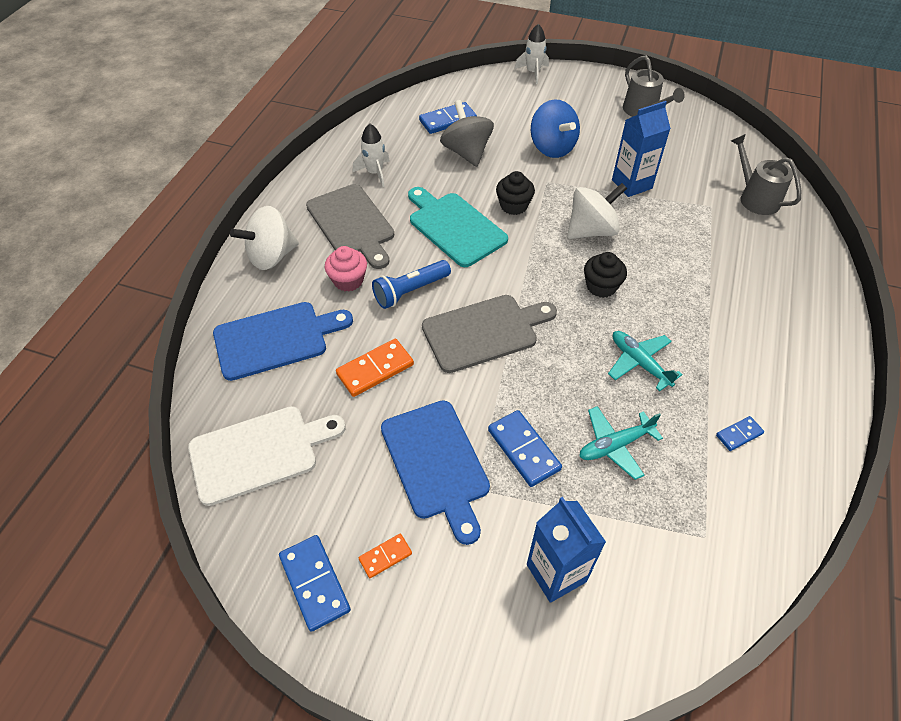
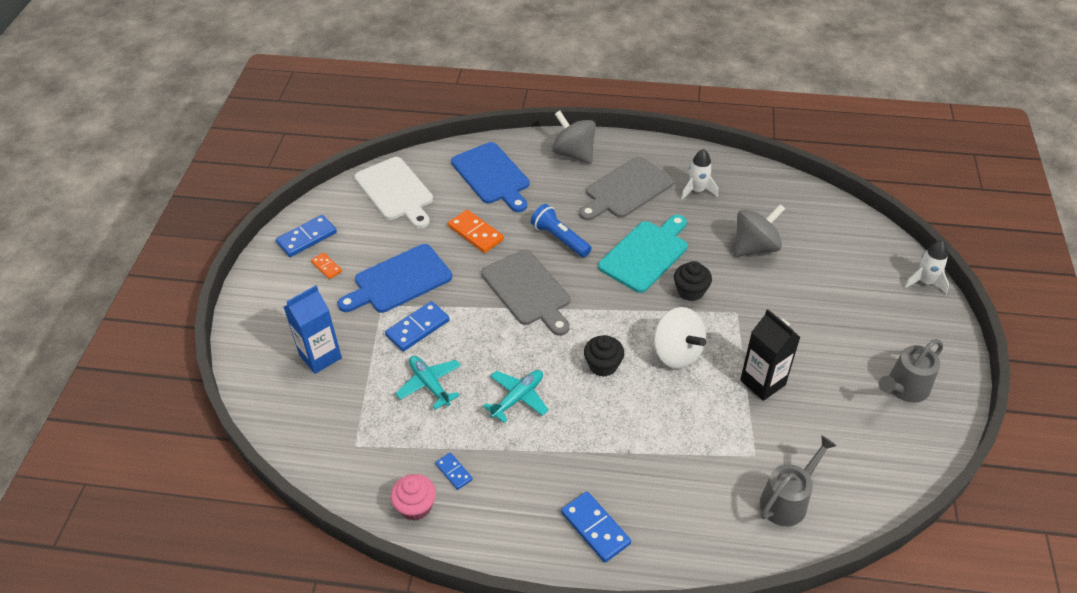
camera: 80 degrees right, 5 degrees down
(271, 256) = (574, 153): white spinning top -> grey spinning top
(348, 280) = (561, 201): pink cupcake -> pink cupcake (415, 506)
(448, 120) = (799, 226): blue domino -> blue domino (595, 528)
(552, 147) = (794, 311): blue spinning top -> none
(631, 184) = (762, 382): blue carton -> black carton

